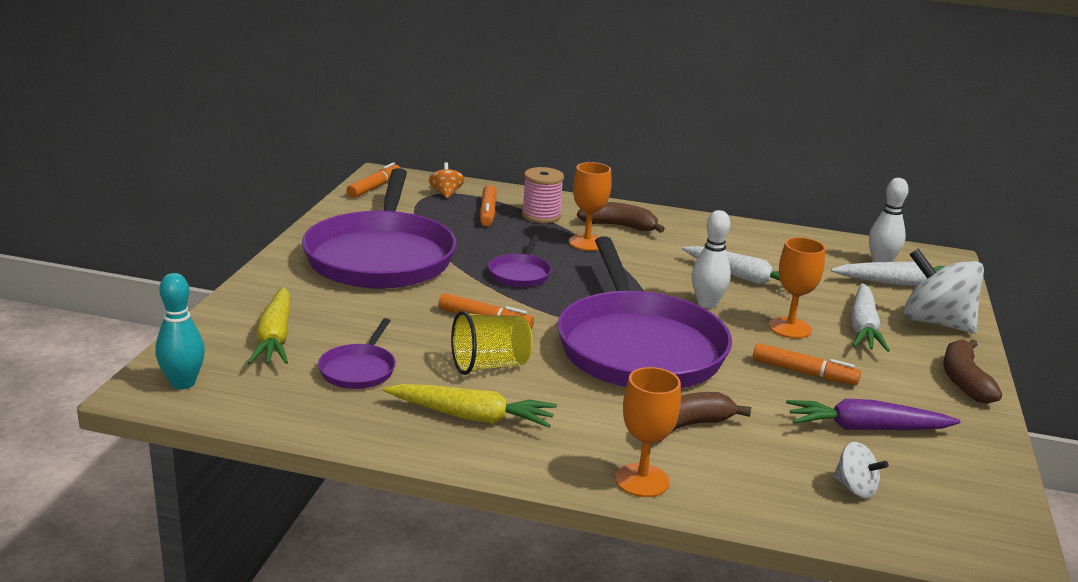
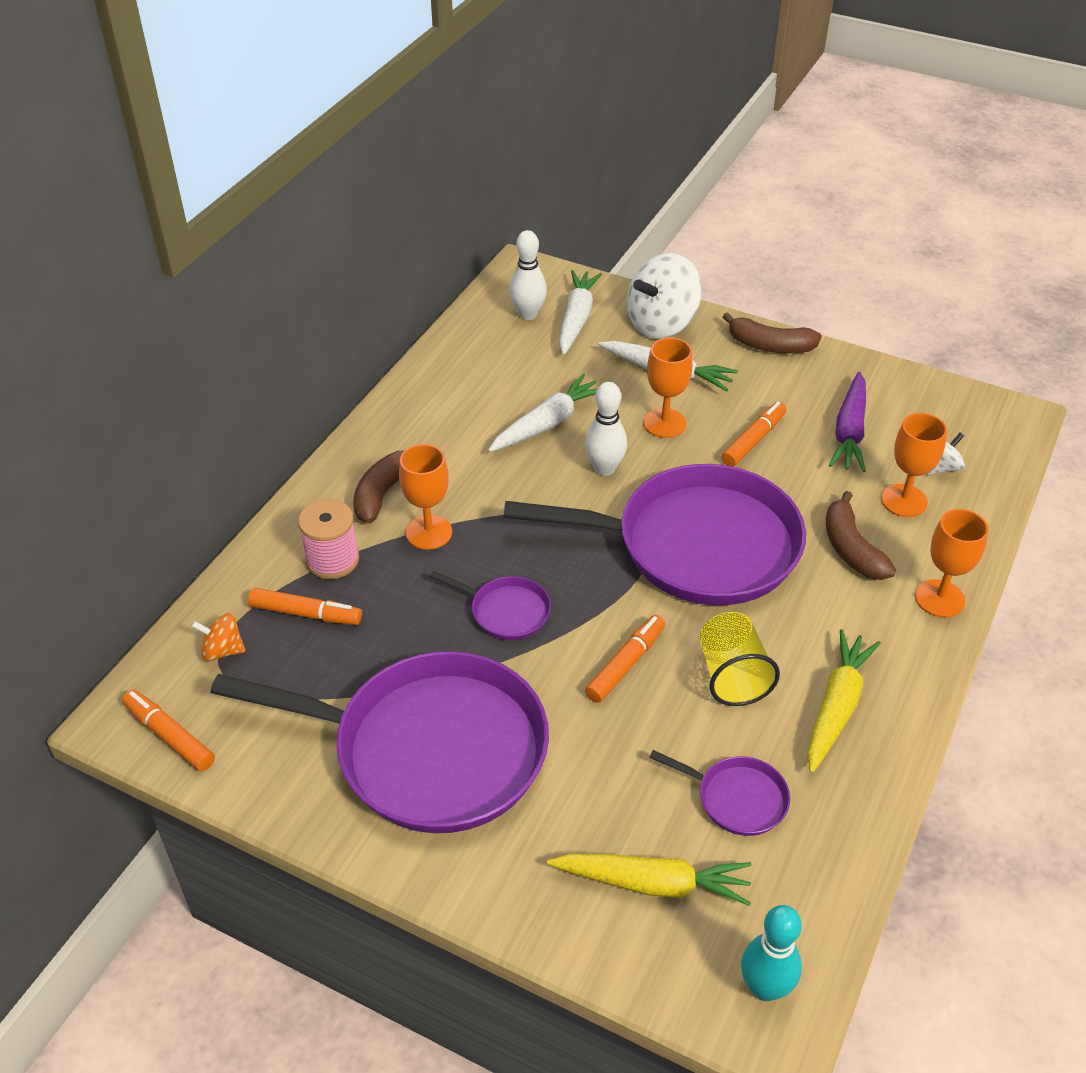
camera: 75 degrees left, 20 degrees up
(780, 461) = (904, 500): none -> orange goblet

